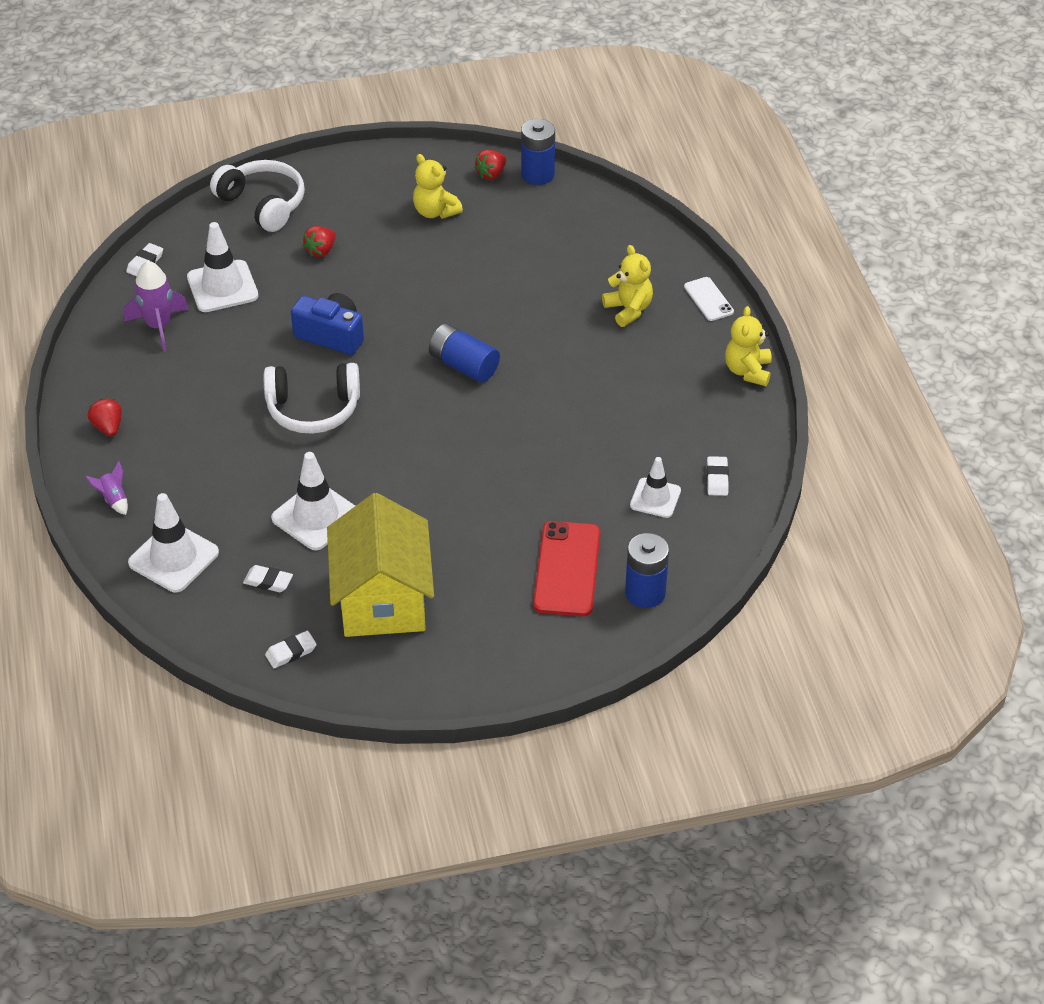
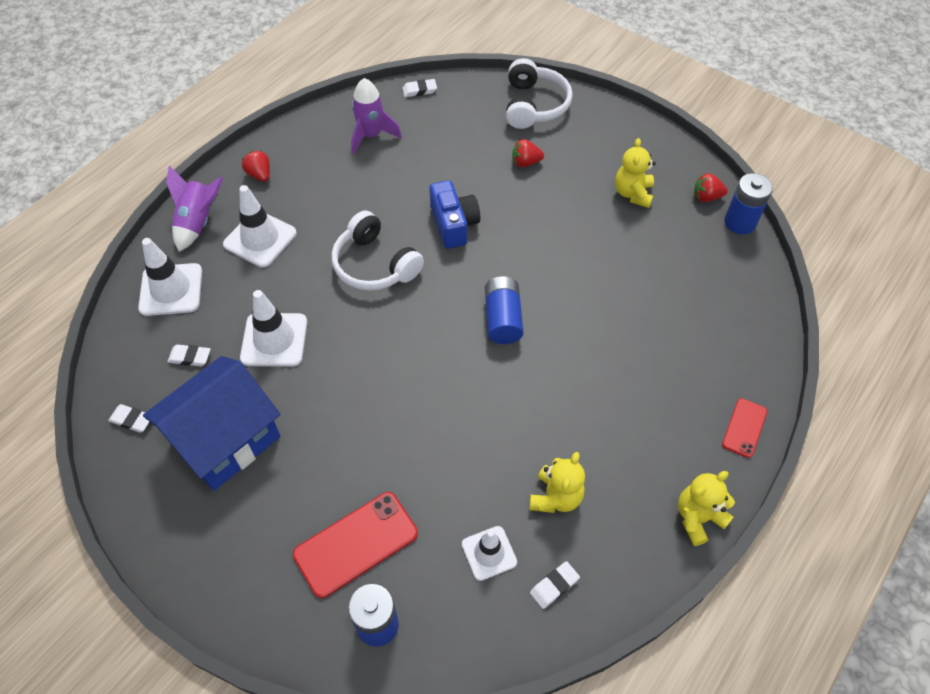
camera: 50 degrees right, 10 degrees up
(108, 427) = (260, 175): red strawberry -> red strawberry turned 60 degrees counterclockwise
(113, 499) = (198, 222): purple rocket -> purple rocket, size x1.87
(222, 287) = (438, 139): white traffic cone -> white traffic cone (260, 239)
(268, 581) = (190, 357): white eraser -> white eraser turned 60 degrees counterclockwise
(383, 599) = (225, 440): yellow house -> blue house
(628, 310) = (671, 380): yellow teddy bear -> yellow teddy bear (555, 497)
(708, 299) = (744, 428): white phone -> red phone

